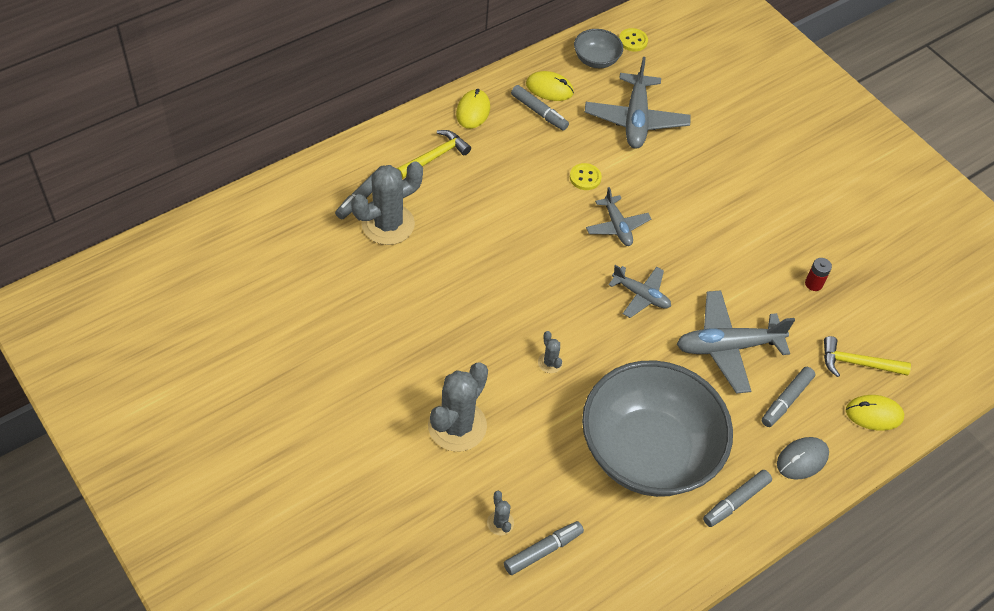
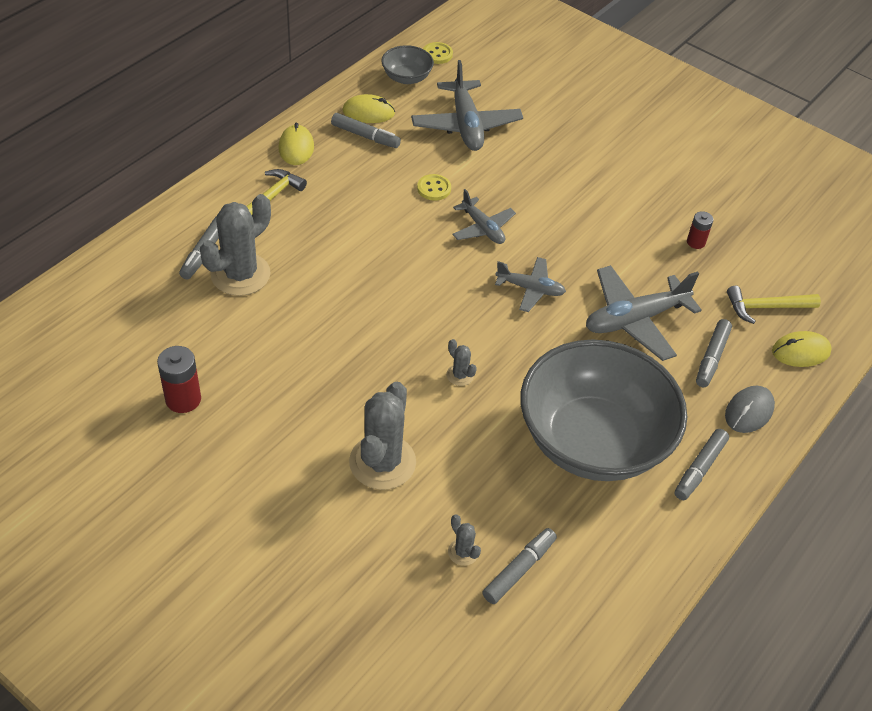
camera: 15 degrees left, 5 degrees down
(307, 328) = (183, 399): none -> red battery

